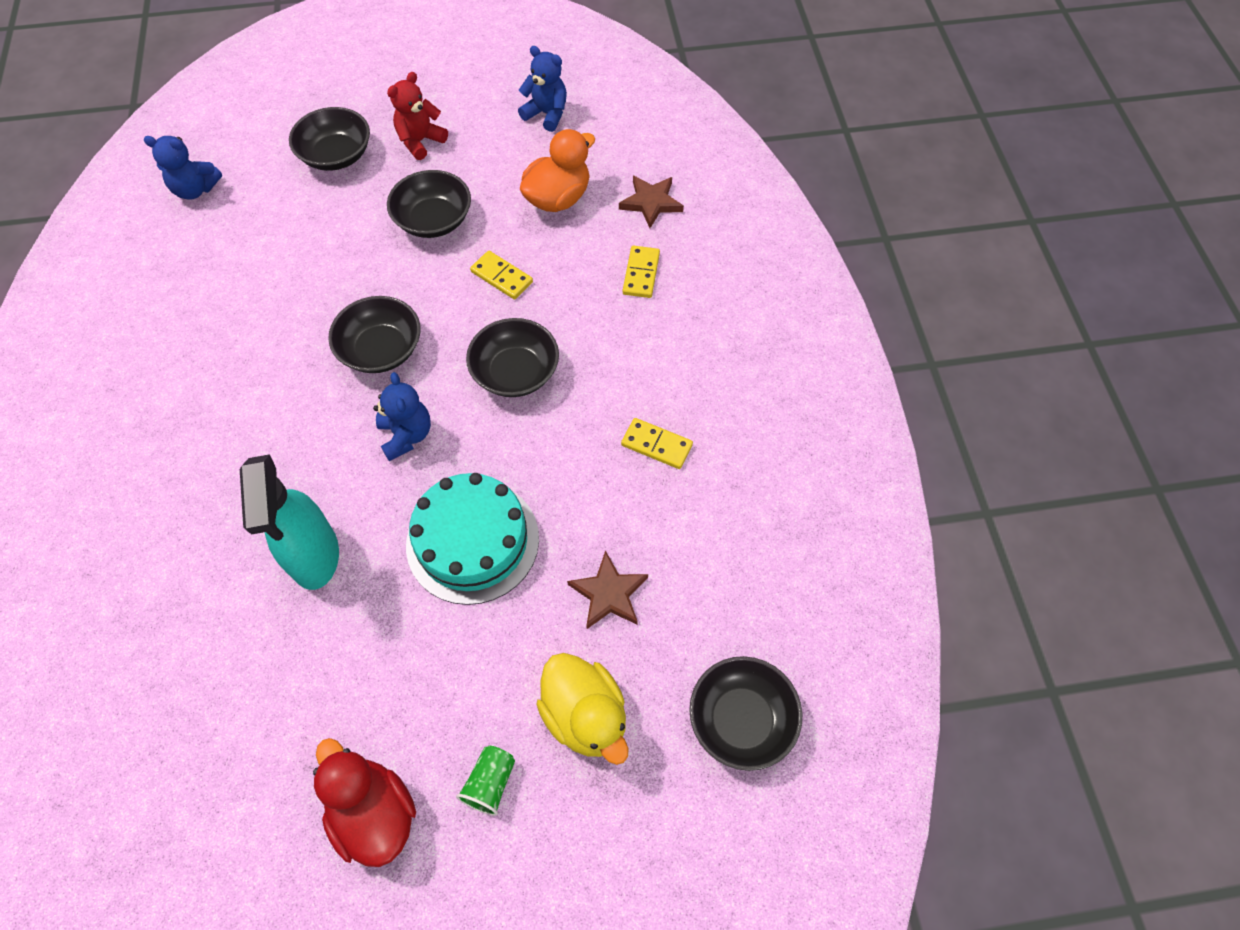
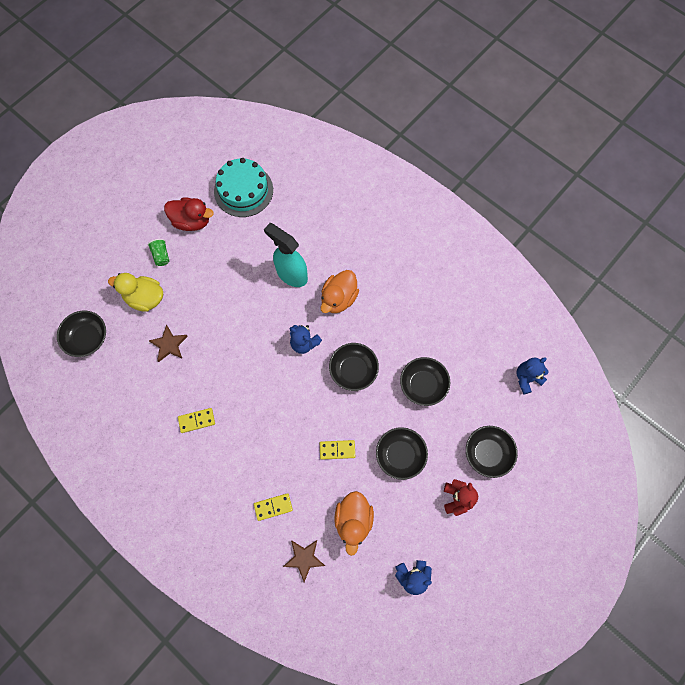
camera: 140 degrees right, 10 degrees up
(291, 460) = (338, 298): none -> orange duck
(472, 541) = (238, 324): turquoise cake -> turquoise cake (243, 190)
(515, 372) = (286, 406): black bowl -> black bowl (423, 385)
(641, 274) = (273, 507): yellow domino -> yellow domino turned 75 degrees counterclockwise

